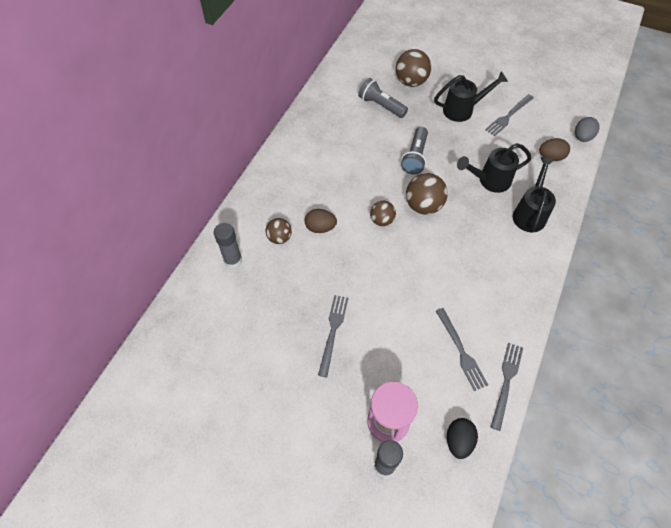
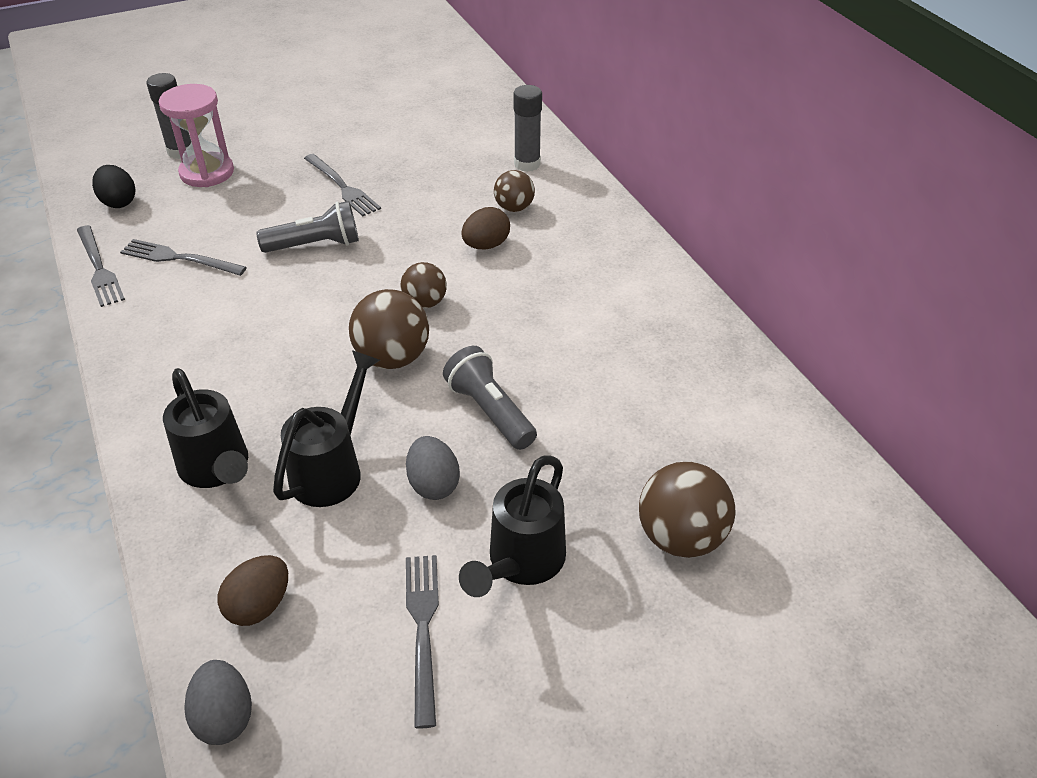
camera: 130 degrees right, 15 degrees down
(381, 105) = (655, 447): grey flashlight -> grey flashlight (315, 245)
(462, 149) = (433, 484): none -> grey egg

